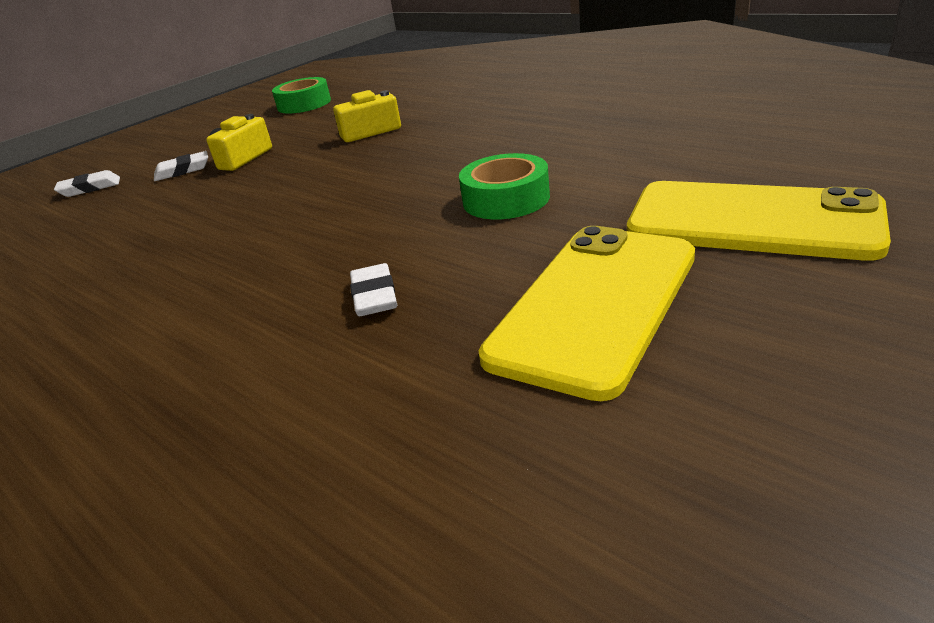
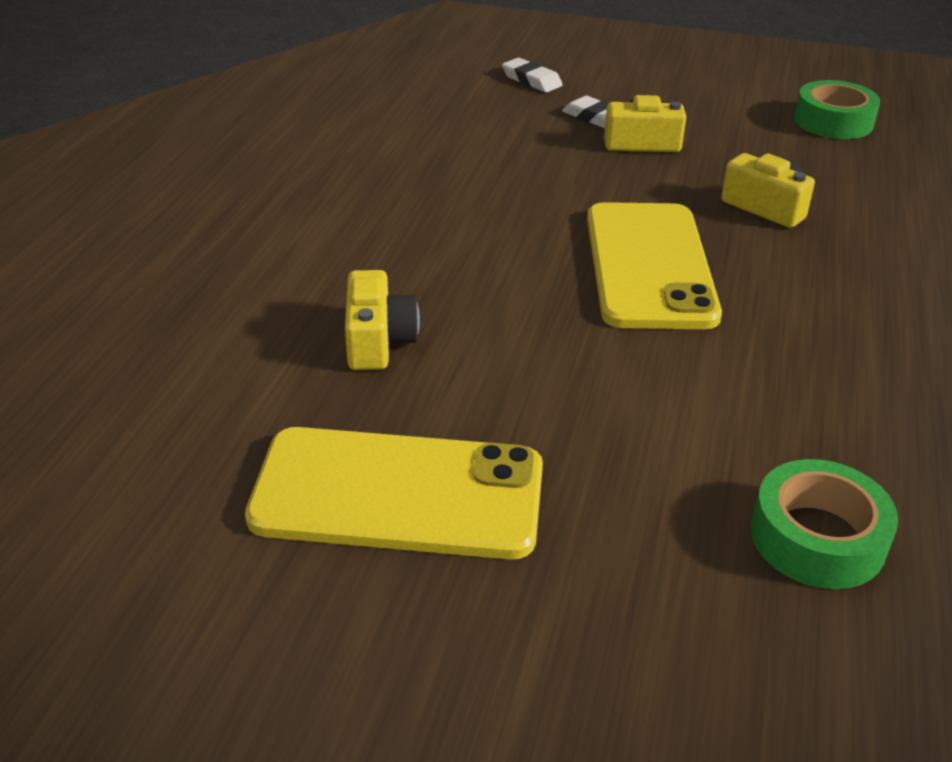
camera: 60 degrees right, 5 degrees up
(374, 296) = (378, 341): white eraser -> yellow camera
(506, 199) = (614, 375): green tape -> green tape (817, 538)
(751, 221) = (631, 603): yellow phone -> yellow phone (649, 265)

